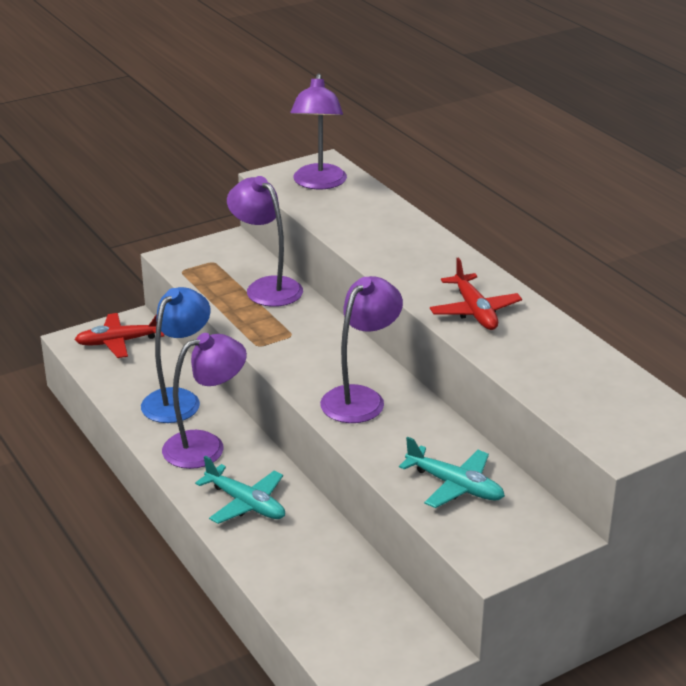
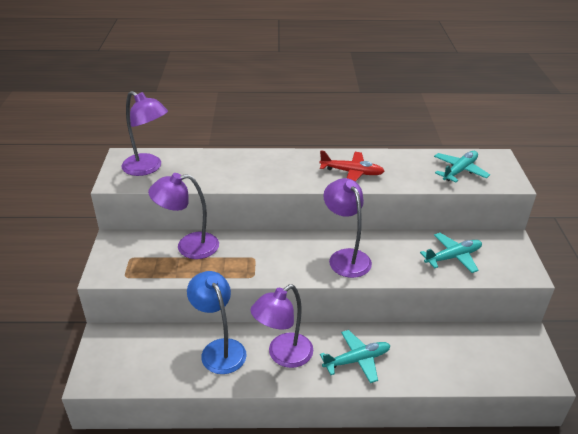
camera: 60 degrees left, 5 degrees up
(120, 342) = (120, 353): red plane -> none
(206, 446) = (283, 355): purple lamp -> purple lamp turned 135 degrees counterclockwise
(591, 395) = (459, 171): none -> turquoise plane

